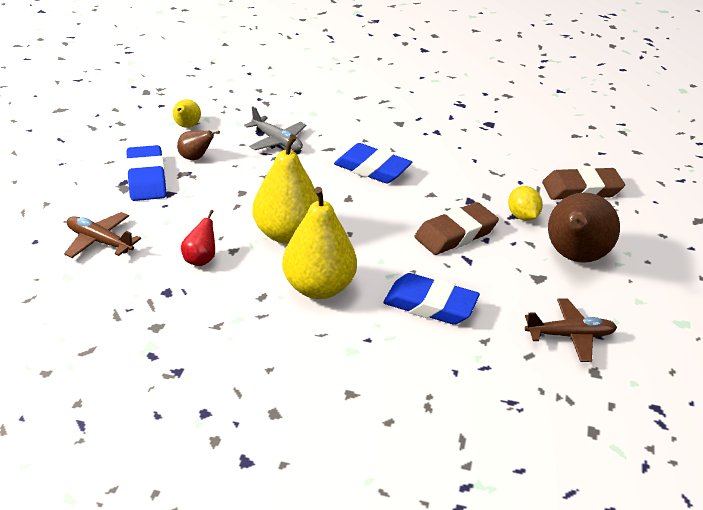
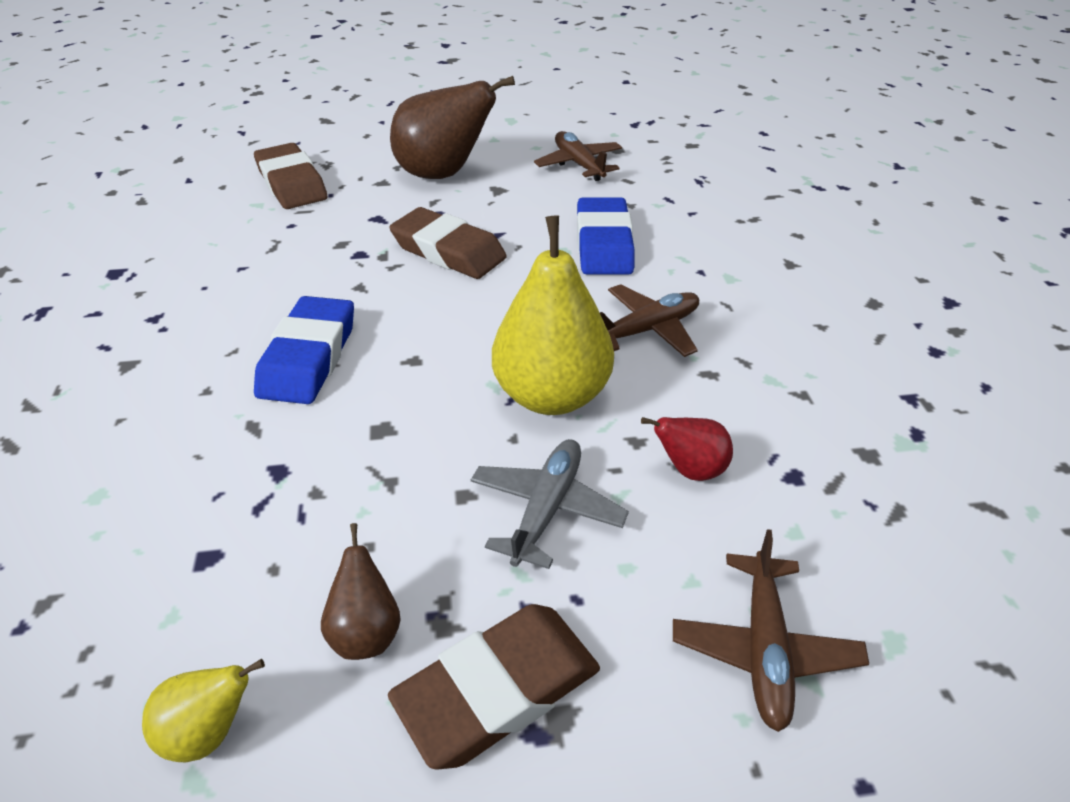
camera: 110 degrees left, 5 degrees up
(146, 178) = (498, 690): blue eraser -> brown eraser
(277, 141) = (244, 512): grey plane -> grey plane (546, 509)
(318, 288) = (647, 330): yellow pear -> brown plane
(522, 216) = (377, 213): yellow lemon -> none

